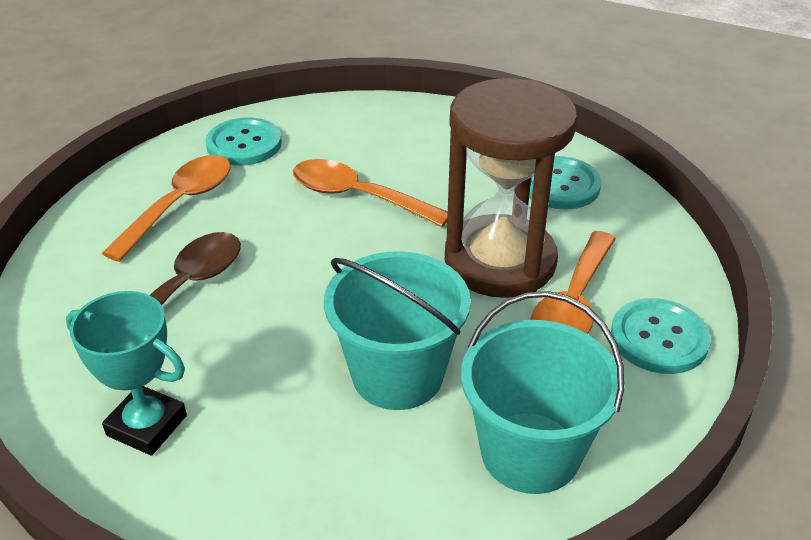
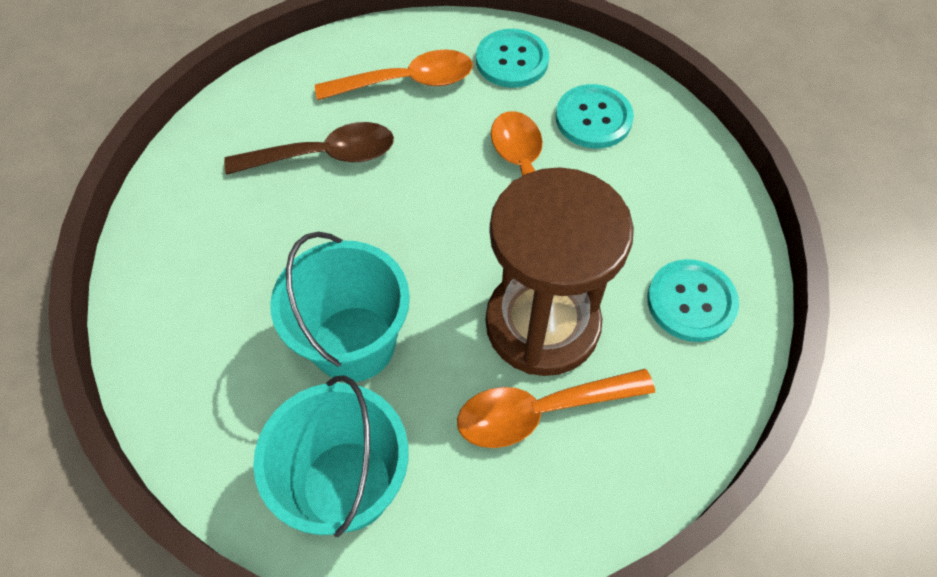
camera: 50 degrees right, 20 degrees up
(147, 425) = (193, 236): turquoise trophy -> none
(659, 338) = (557, 505): turquoise button -> turquoise button (593, 118)

